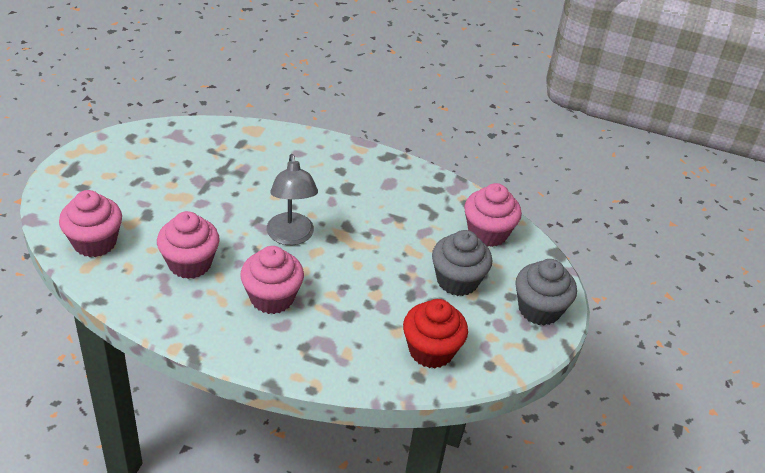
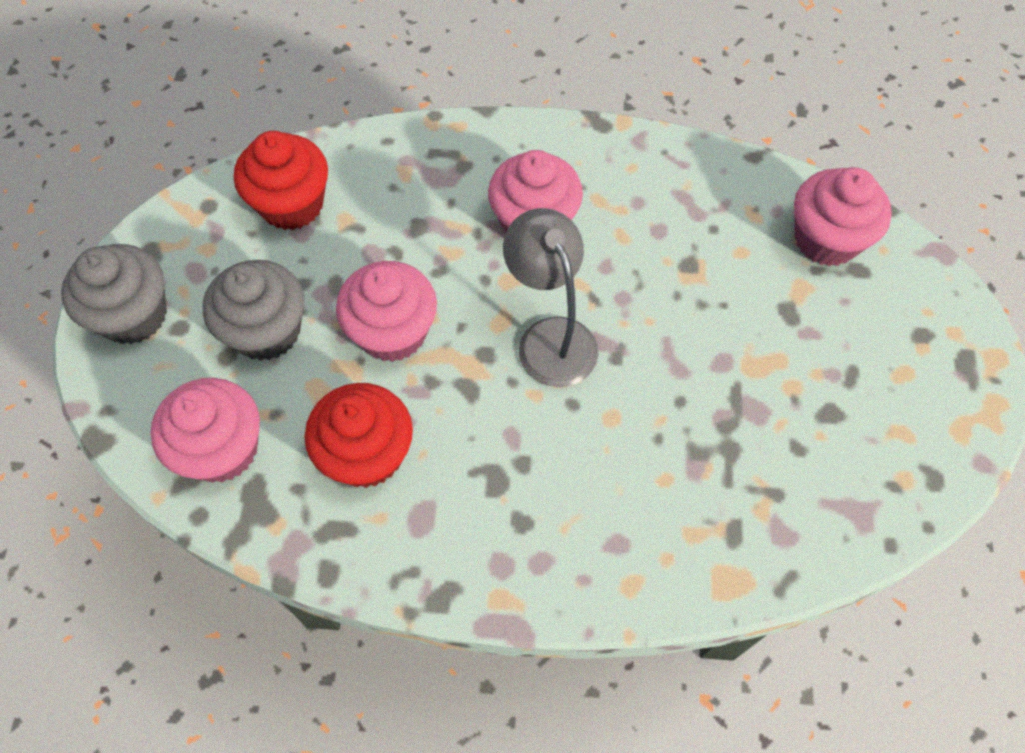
camera: 170 degrees right, 20 degrees up
(190, 263) = (674, 244): pink cupcake -> pink cupcake (392, 332)
(410, 212) = (367, 454): none -> red cupcake

